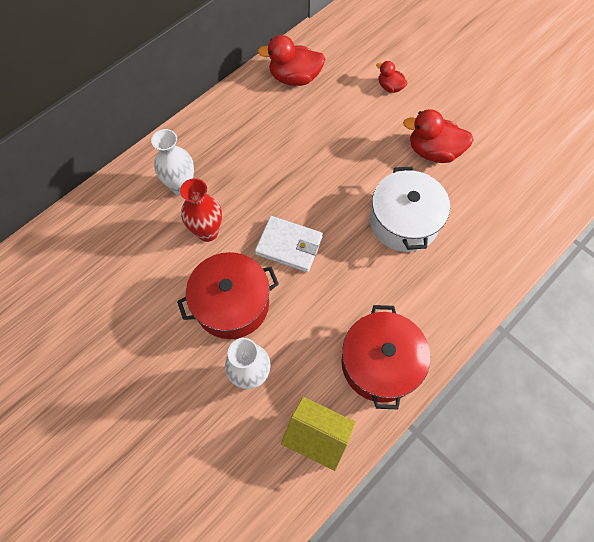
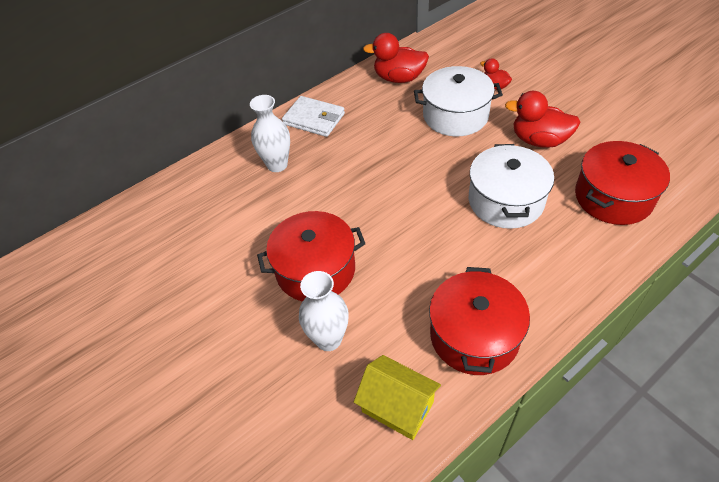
camera: 10 degrees right, 15 degrees down
(207, 232) = (298, 204): red vase -> none
(289, 245) = (381, 219): white wallet -> white wallet (314, 119)
(353, 124) = (455, 115): none -> white pot
(500, 214) = (613, 197): none -> red pot

